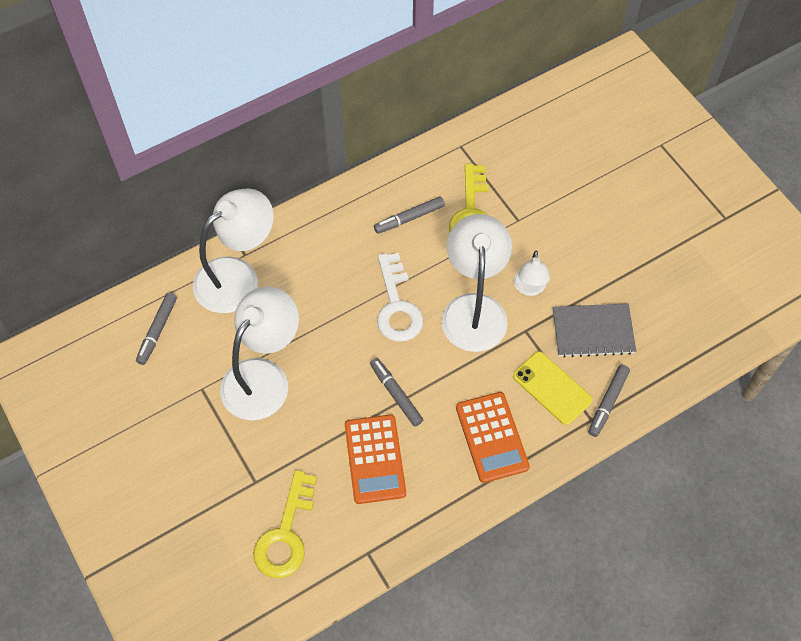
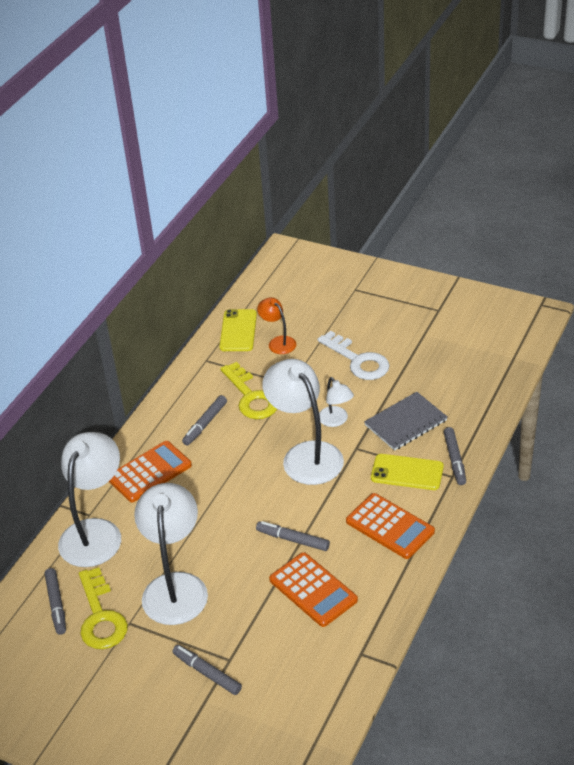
camera: 30 degrees left, 20 degrees down
(228, 483) = (207, 673): none -> grey marker
(285, 534) = (285, 679): yellow key -> yellow key (100, 617)
(325, 241) = (149, 472): none -> orange calculator
(397, 306) = (244, 483): white key -> white key (358, 360)
(514, 129) = (238, 331): none -> yellow phone
(541, 164) = (278, 342): none -> orange lamp

